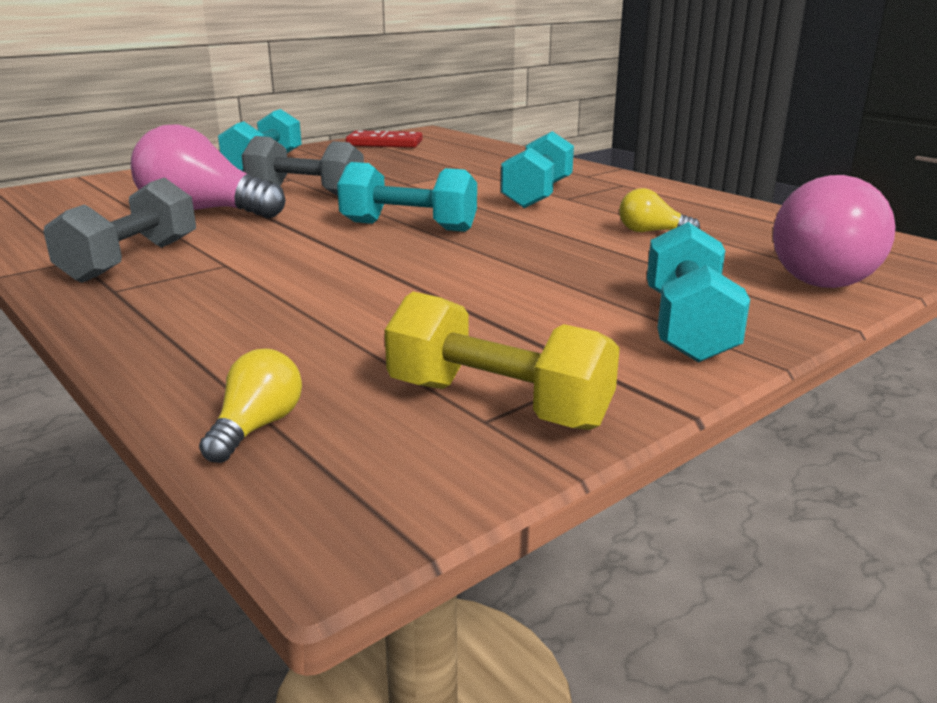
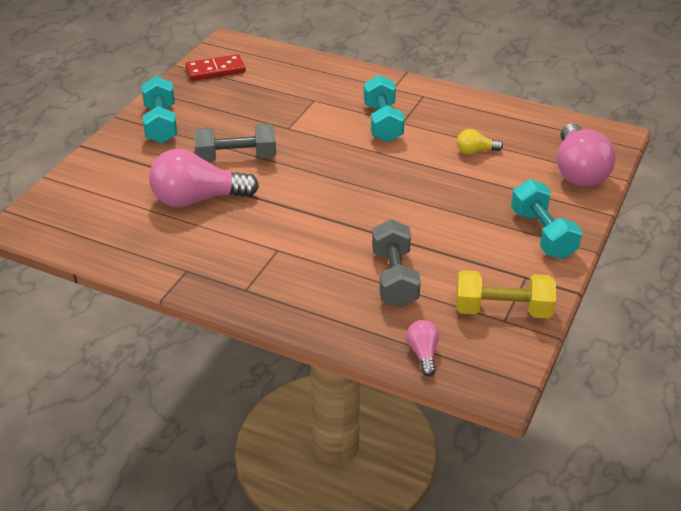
camera: 25 degrees left, 15 degrees up
(131, 260) = (220, 262): grey dumbbell -> grey dumbbell (394, 278)
(257, 427) = (423, 354): yellow light bulb -> pink light bulb
(408, 226) = (340, 182): turquoise dumbbell -> none

